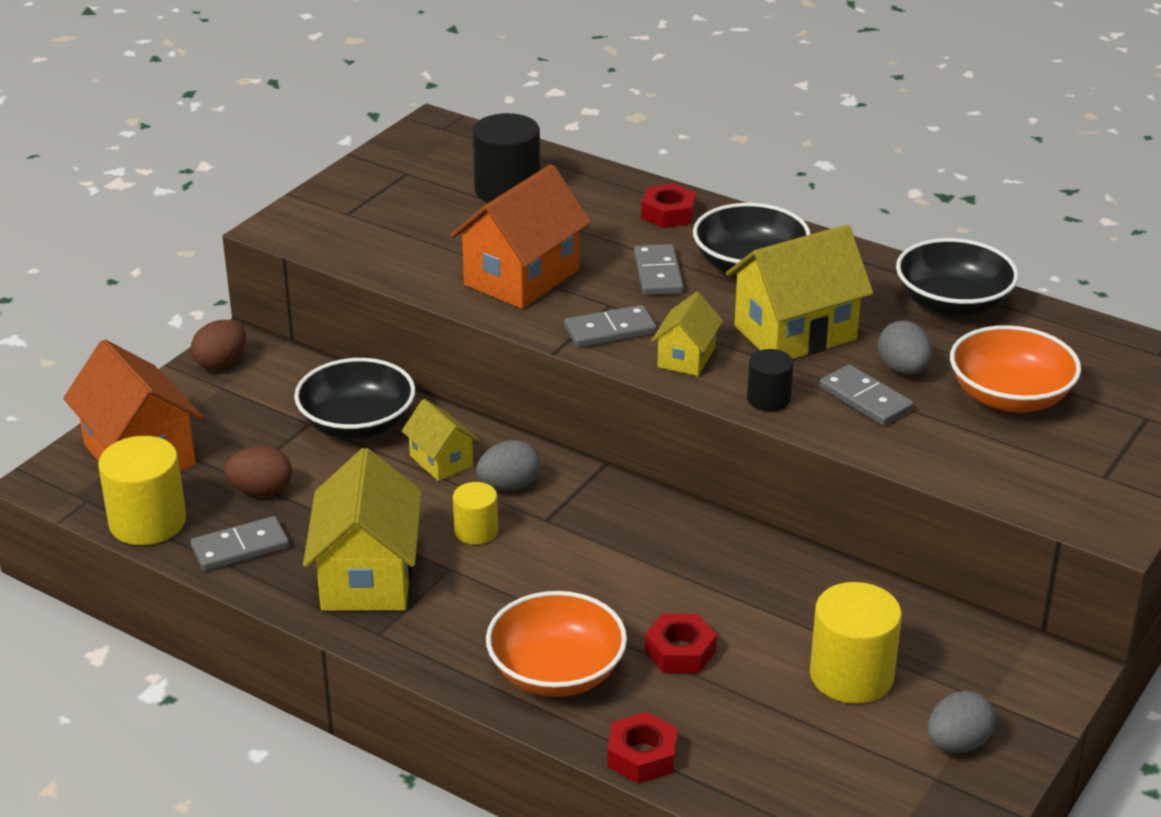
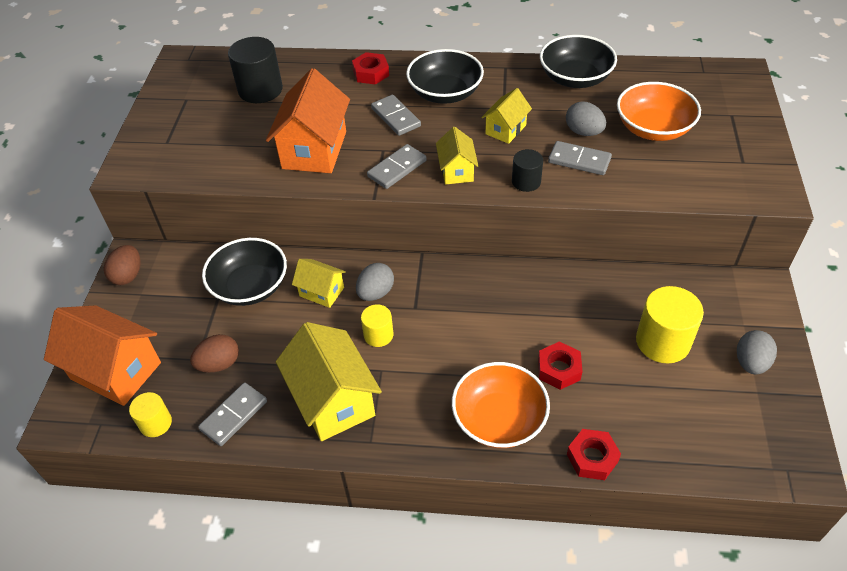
camera: 25 degrees left, 15 degrees up
(147, 522) = (156, 423): yellow cylinder -> yellow cylinder, size x0.57
(795, 333) = (505, 129): yellow house -> yellow house, size x0.54

